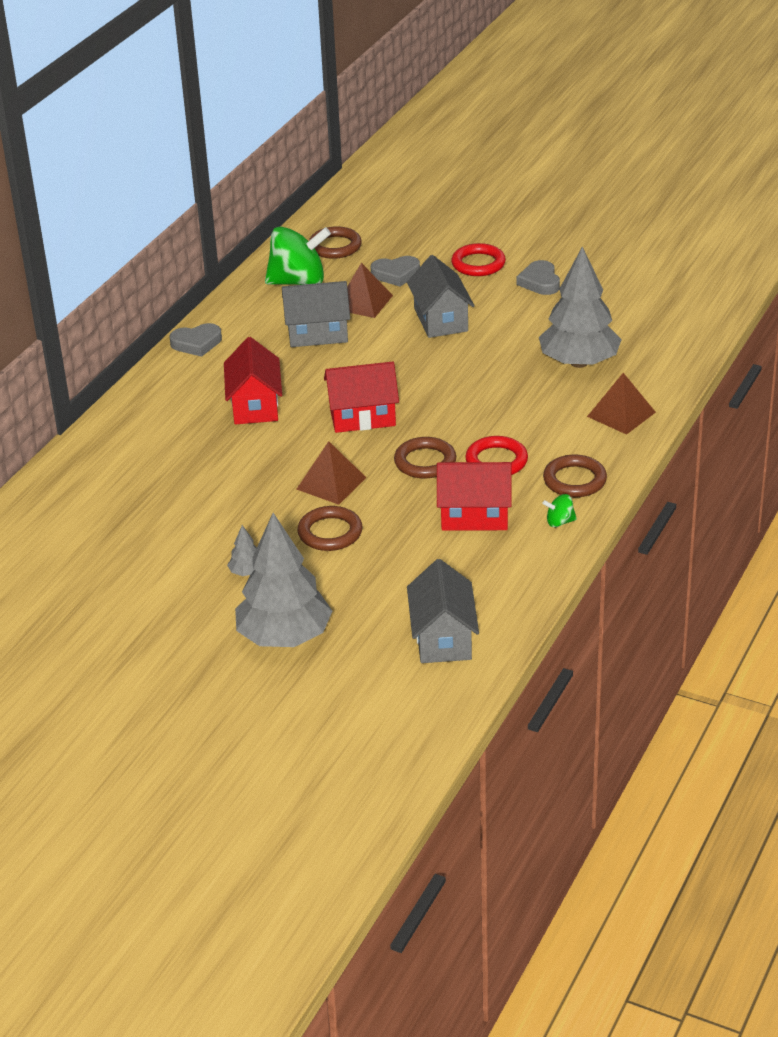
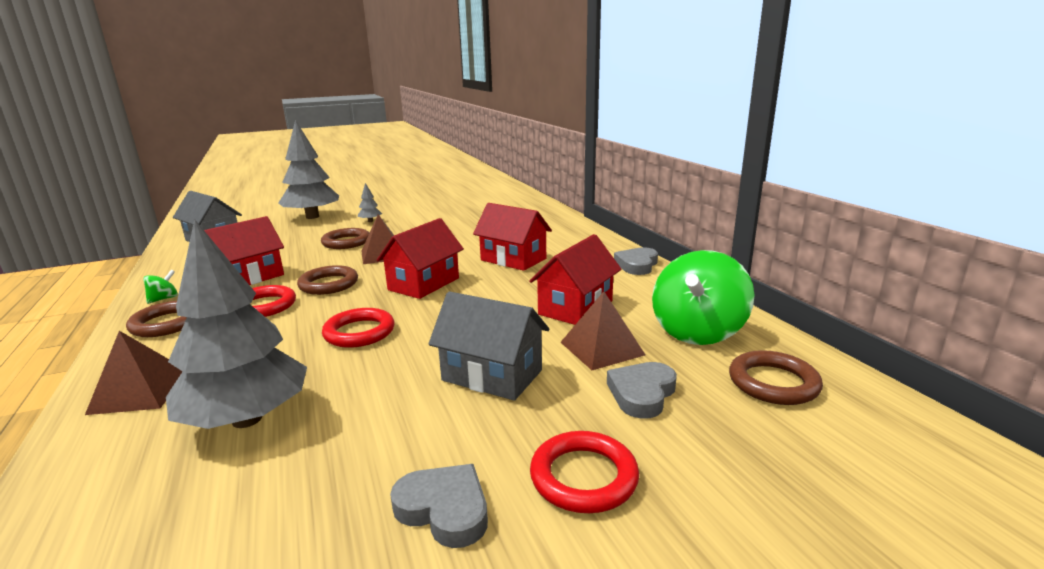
camera: 130 degrees right, 15 degrees down
(317, 334) = (576, 308): grey house -> red house
(465, 392) = (359, 332): none -> red ring

